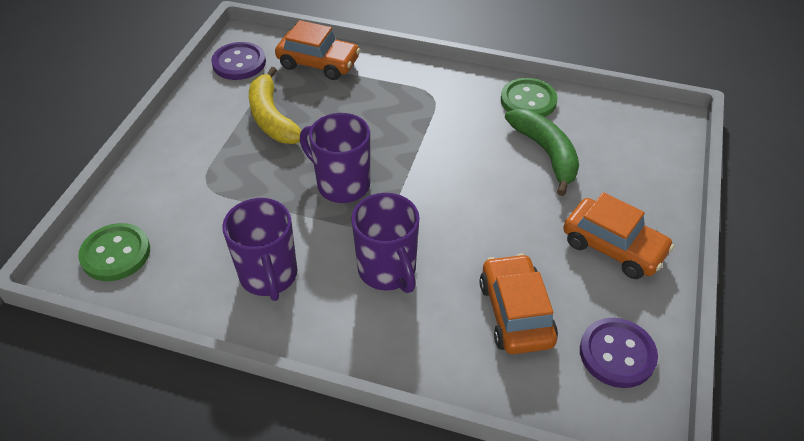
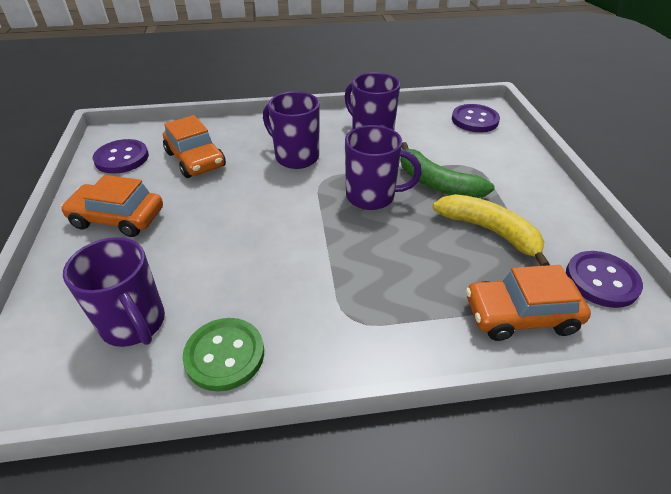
camera: 155 degrees right, 5 degrees down
(116, 254) = (474, 120): green button -> purple button
(546, 153) = (189, 286): green banana -> green banana (436, 183)
(591, 138) = (134, 324): none -> purple mug

